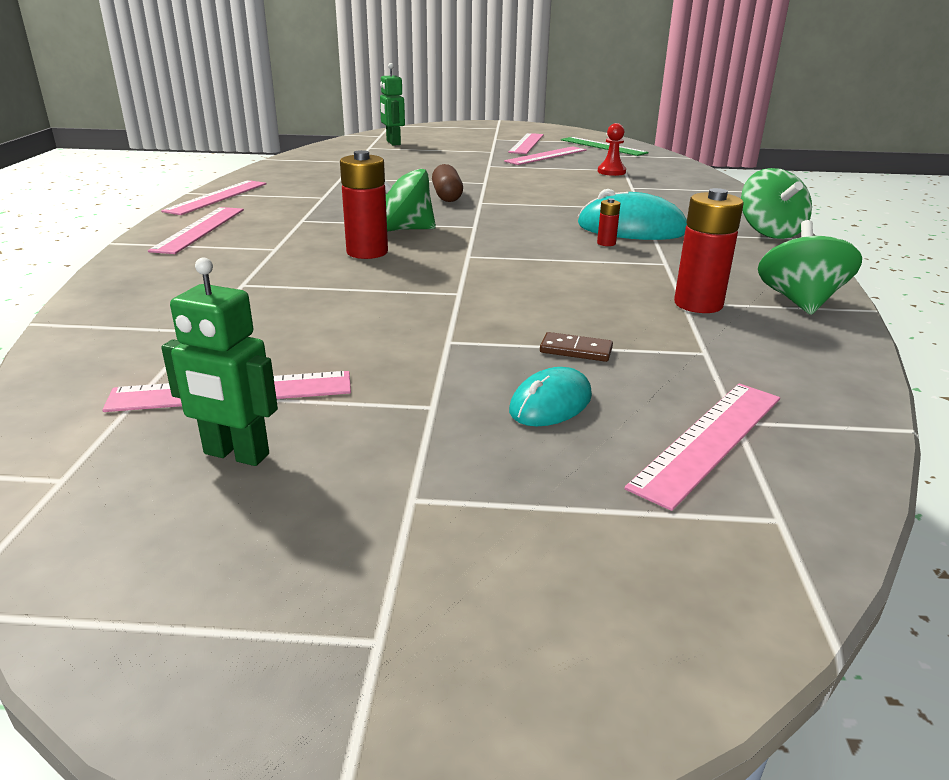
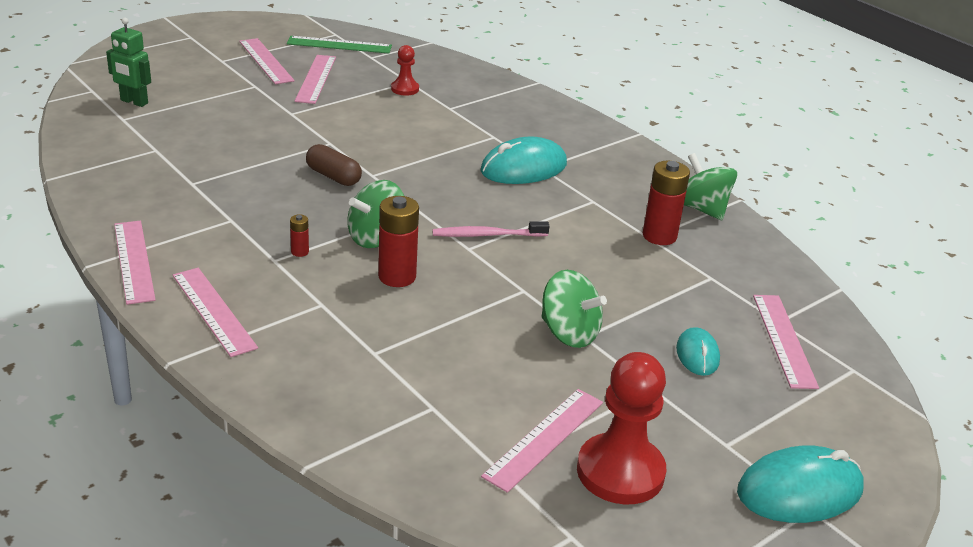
camera: 45 degrees left, 5 degrees up
(236, 454) = (620, 472): green robot -> red pawn
(406, 607) = (799, 491): none -> turquoise mouse
(503, 253) = (487, 235): none -> pink toothbrush
(576, 350) = (655, 309): brown domino -> none
(606, 243) = (532, 193): red battery -> red battery (300, 252)
(769, 232) = (606, 137): green spinning top -> green spinning top (569, 333)

